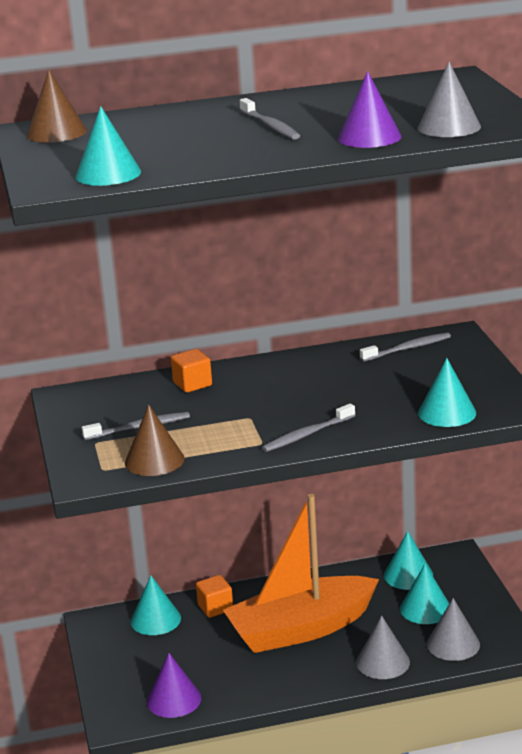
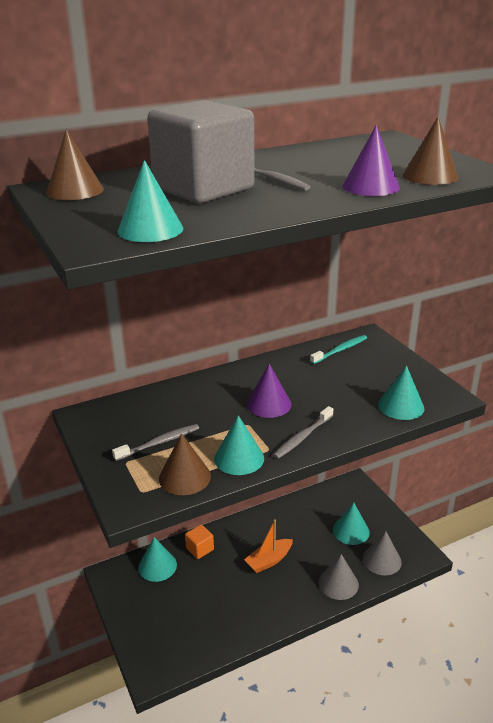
camera: 15 degrees left, 5 degrees up
(174, 699) = (192, 643): purple cone -> purple cone (269, 404)
(189, 134) = (203, 188): none -> grey cube
(192, 384) = (188, 395): orange cube -> none
(301, 629) = (269, 560): orange boat -> orange boat, size x0.47
(408, 349) = (340, 350): grey toothbrush -> turquoise toothbrush
(408, 575) = (328, 503): turquoise cone -> turquoise cone (239, 458)
(449, 127) = (430, 176): grey cone -> brown cone

